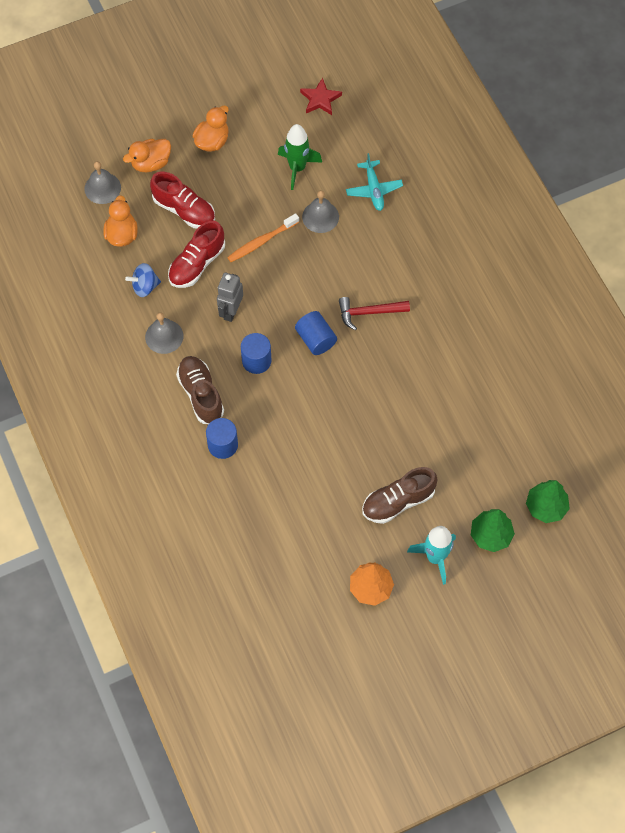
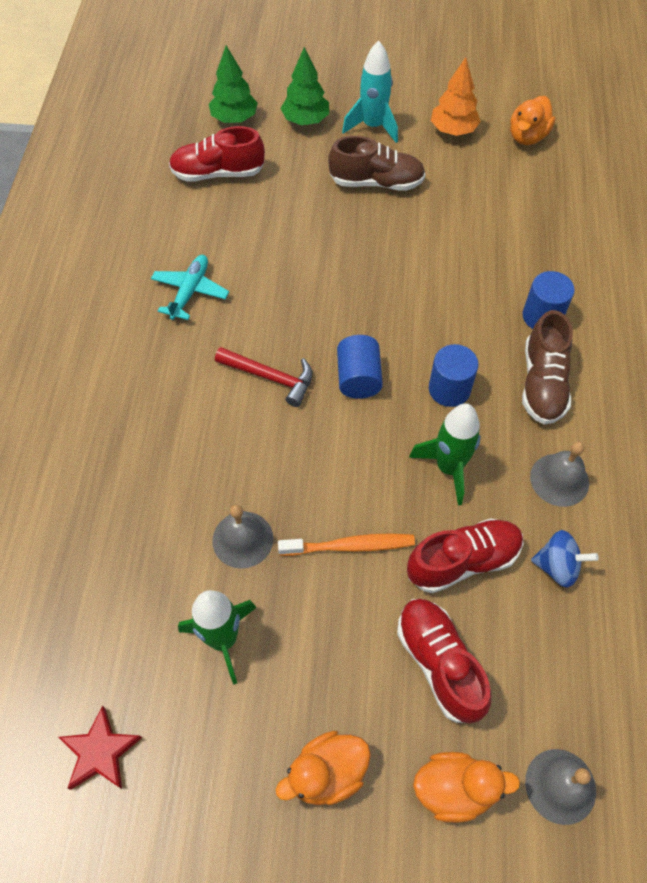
camera: 150 degrees left, 5 degrees down
(122, 234) = (560, 674): orange duck -> orange duck (527, 136)
(231, 311) = (449, 468): grey robot -> green rocket
(374, 190) = (140, 540): turquoise plane -> turquoise plane (190, 291)
(517, 448) = (218, 173): none -> red shoe

